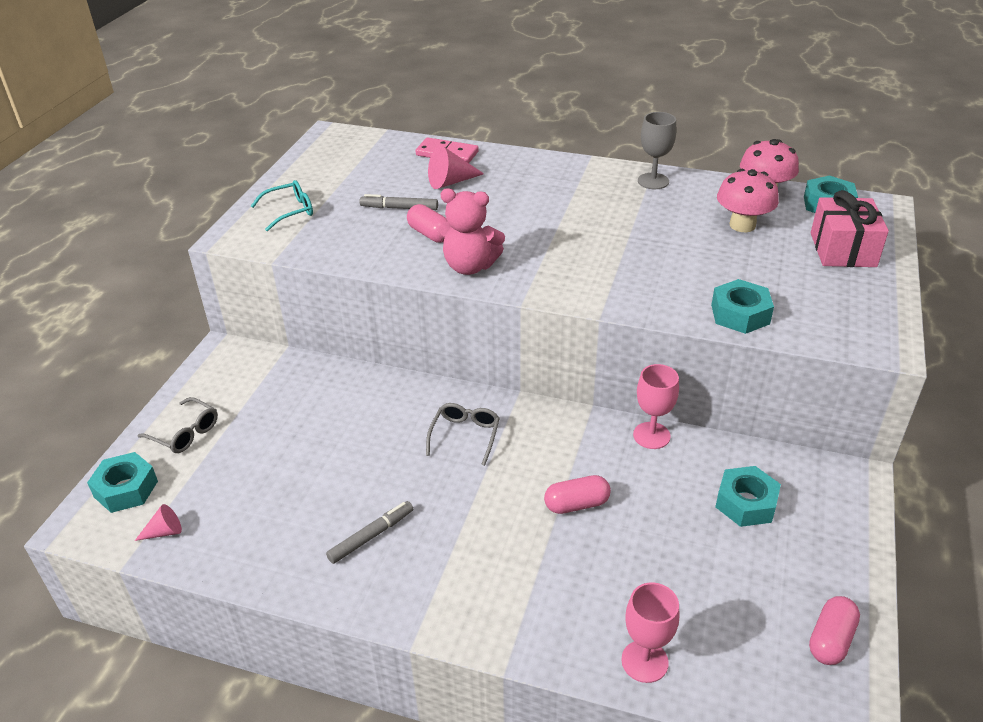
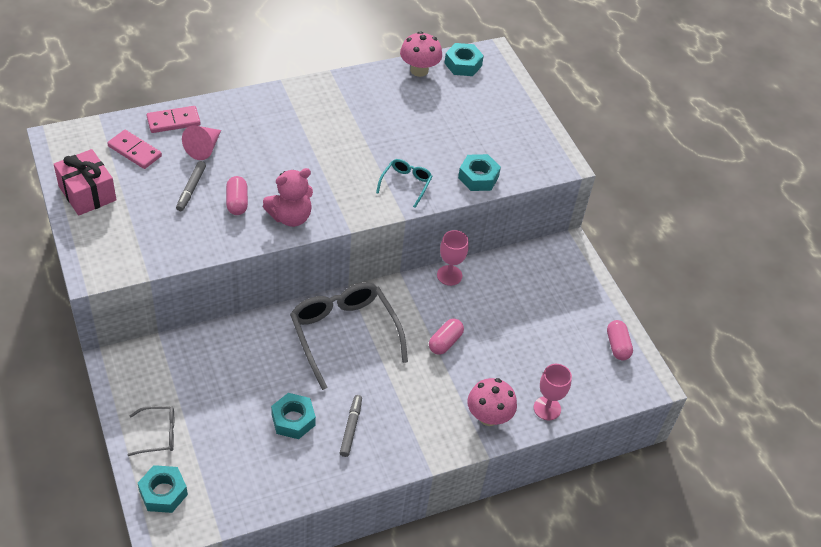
camera: 45 degrees left, 10 degrees up
(164, 532) = (222, 501): pink cone -> none
(290, 211) = (111, 229): turquoise glasses -> turquoise glasses (406, 184)
(384, 163) = (134, 151): none -> pink domino
(399, 208) = (191, 189): grey marker -> grey marker turned 45 degrees counterclockwise
(430, 234) = (237, 202): pink capsule -> pink capsule turned 75 degrees clockwise
(465, 435) = (344, 334): grey glasses -> grey glasses, size x2.08
(653, 181) = (342, 88): grey goblet -> none
(742, 225) = (427, 104): pink mushroom -> pink mushroom (488, 416)
(746, 503) = (528, 291): turquoise nut -> turquoise nut (293, 420)
(842, 250) = (496, 100): pink gift -> pink gift (87, 193)

